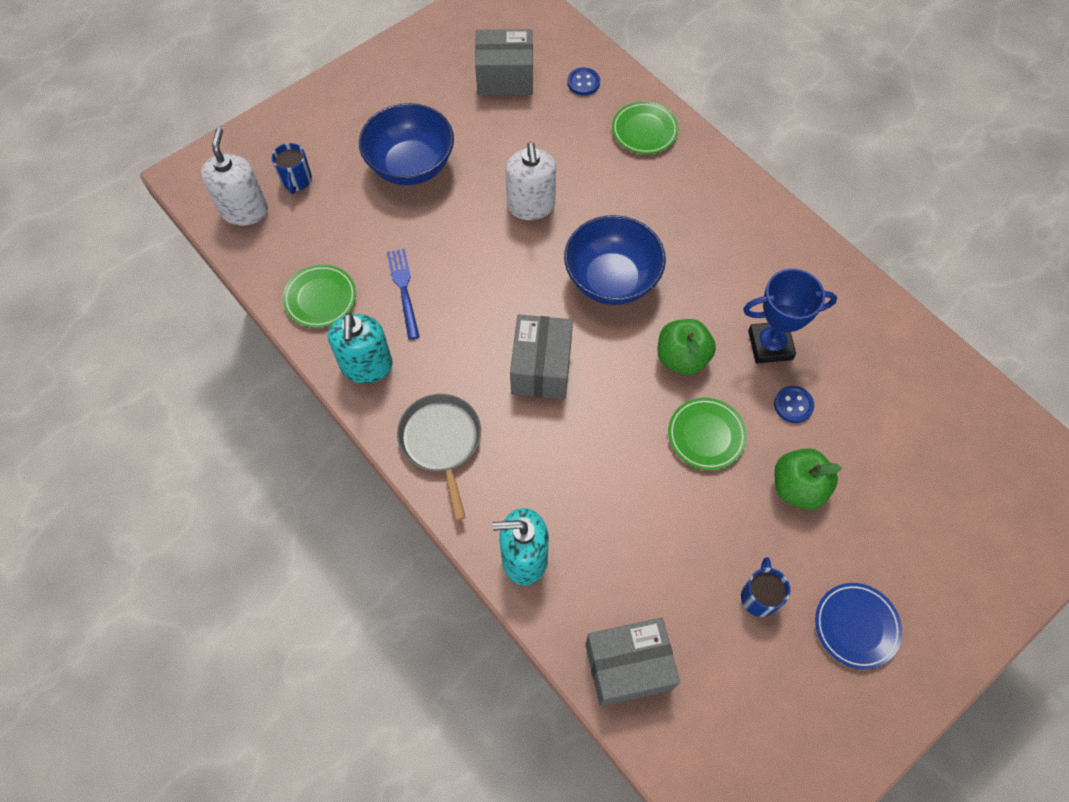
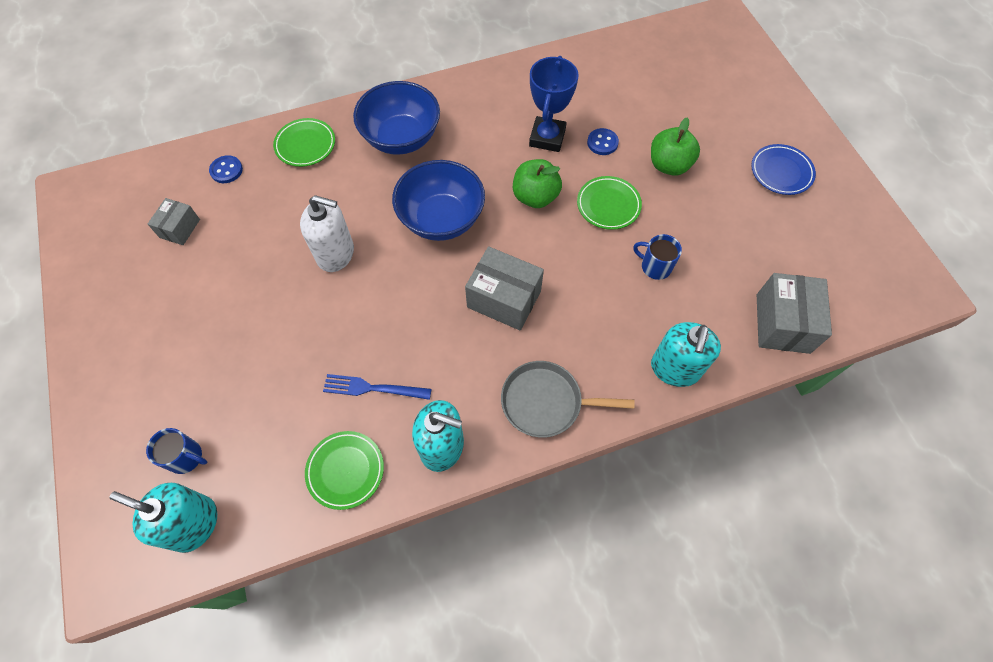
camera: 70 degrees left, 0 degrees up
(244, 210) = (194, 524): white soap dispenser -> turquoise soap dispenser
(411, 166) = (233, 340): blue bowl -> blue bowl (401, 138)
(505, 78) = (180, 228): grey box -> grey box, size x0.59
(759, 596) = (746, 219): blue mug -> blue mug (655, 266)

